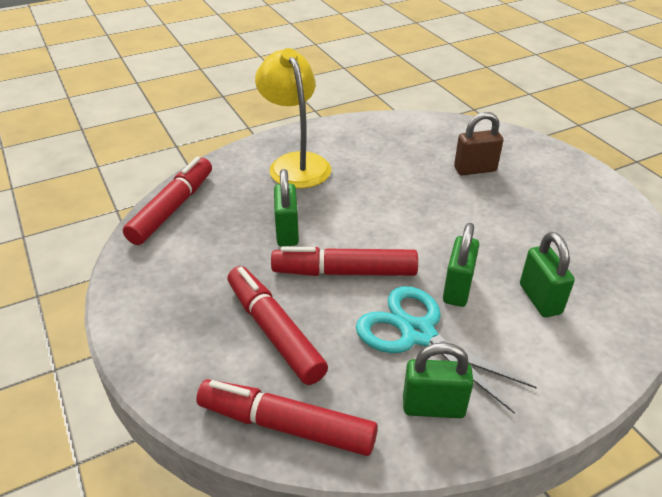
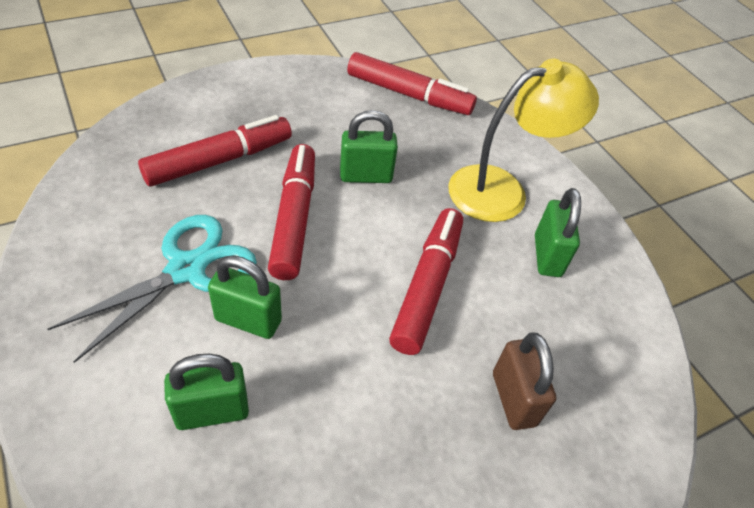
camera: 85 degrees right, 10 degrees up
(286, 425) = (109, 163): red marker -> red marker (427, 286)
(433, 407) = (88, 266): green padlock -> green padlock (547, 256)

